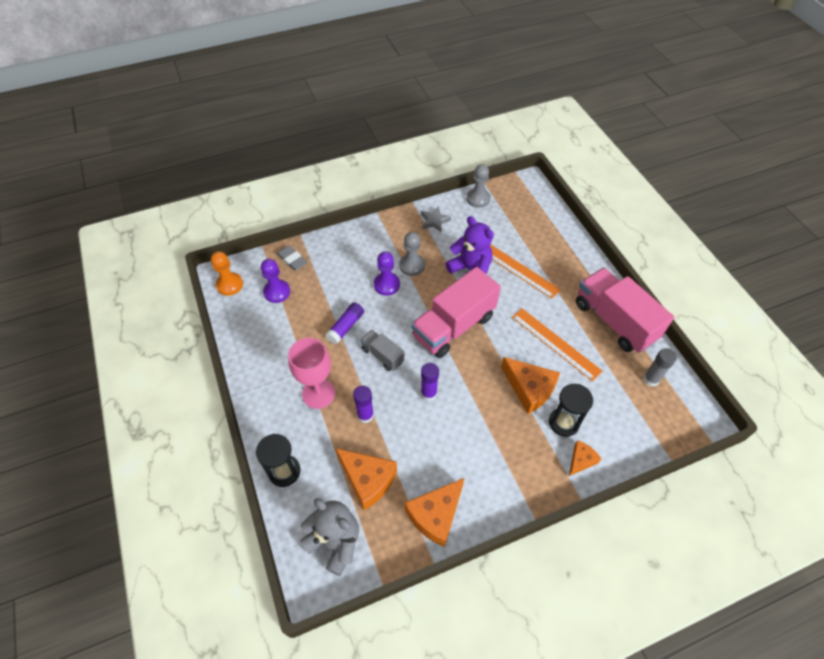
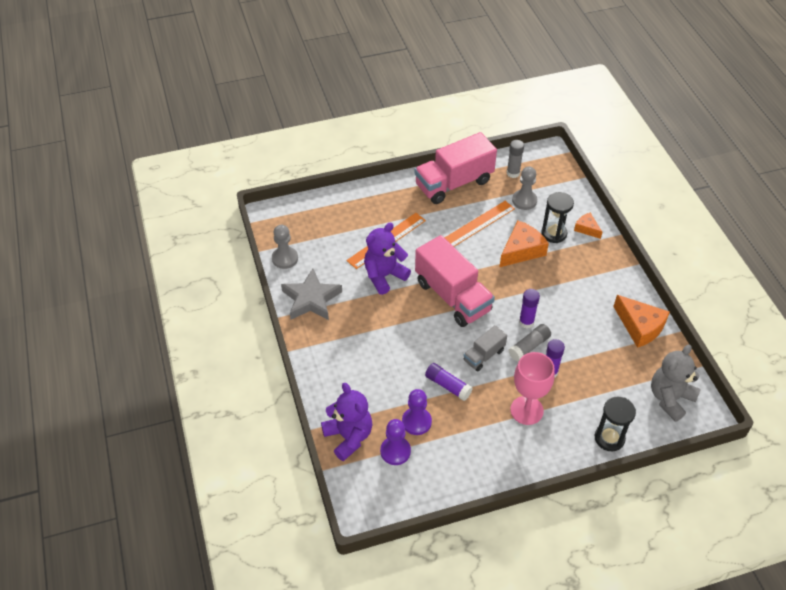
camera: 85 degrees left, 5 degrees down
(229, 285) = (379, 502): orange pawn -> none
(292, 259) = (348, 437): grey eraser -> purple teddy bear
(368, 479) = (613, 373): orange cheese -> none
(386, 285) = (395, 347): purple pawn -> purple pawn (416, 422)
(397, 396) = (529, 346): none -> grey glue stick
(412, 265) = (372, 324): grey pawn -> grey pawn (524, 200)
(434, 221) = (311, 299): grey star -> grey star, size x1.77

